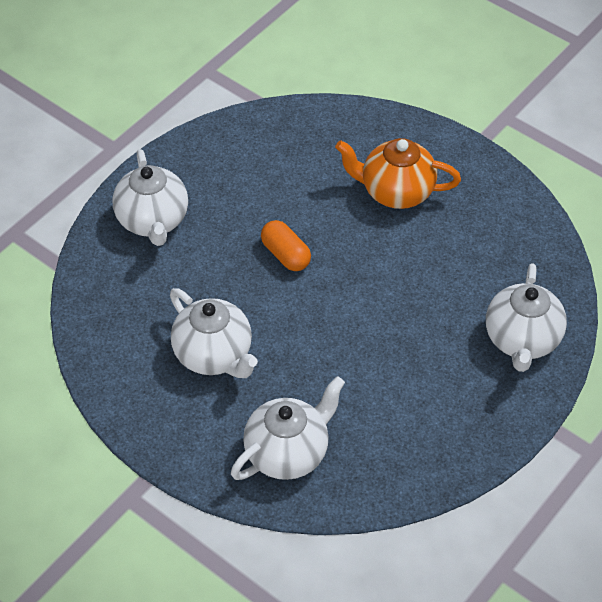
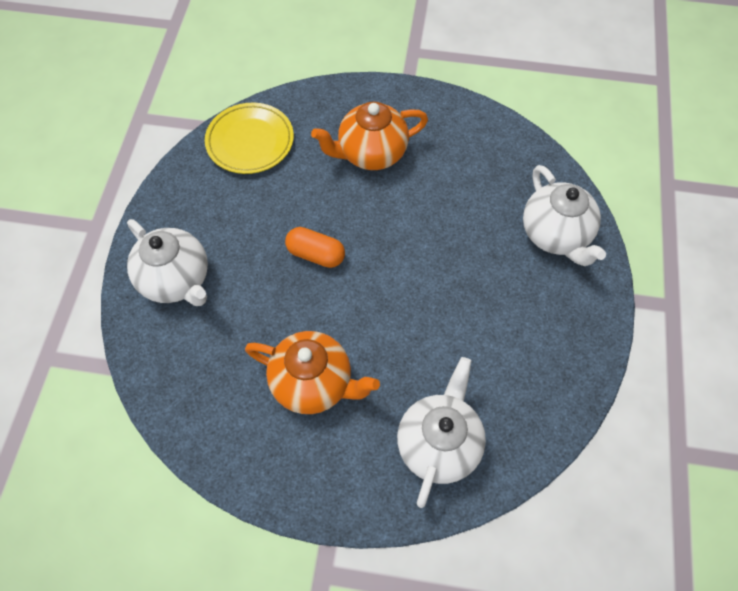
camera: 30 degrees left, 10 degrees up
(214, 355) = (313, 383): white teapot -> orange teapot
(291, 133) = (250, 141): none -> yellow plate

